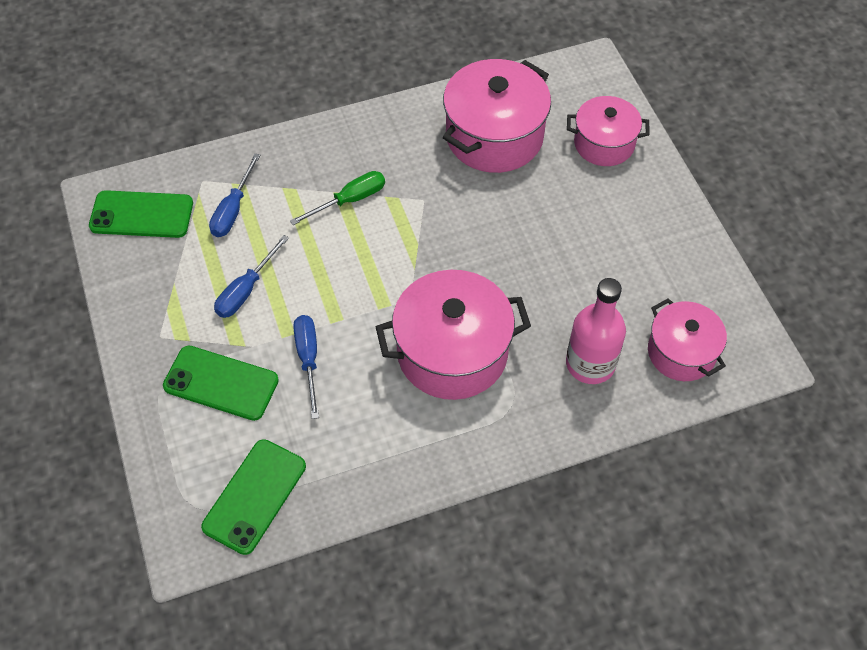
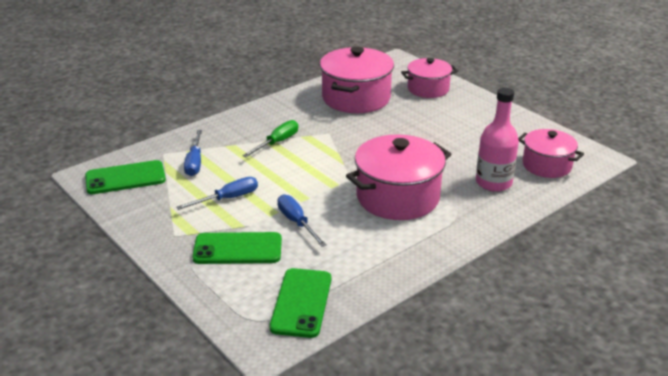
camera: 20 degrees left, 25 degrees down
(246, 290) = (228, 198): blue screwdriver -> blue screwdriver turned 135 degrees counterclockwise

